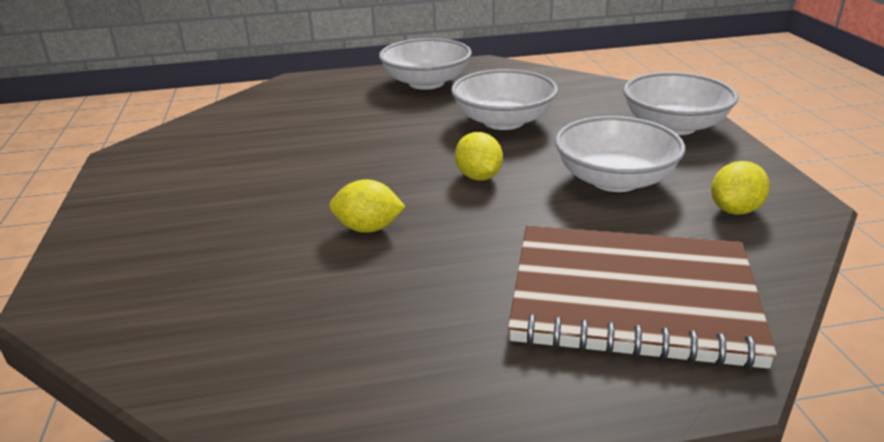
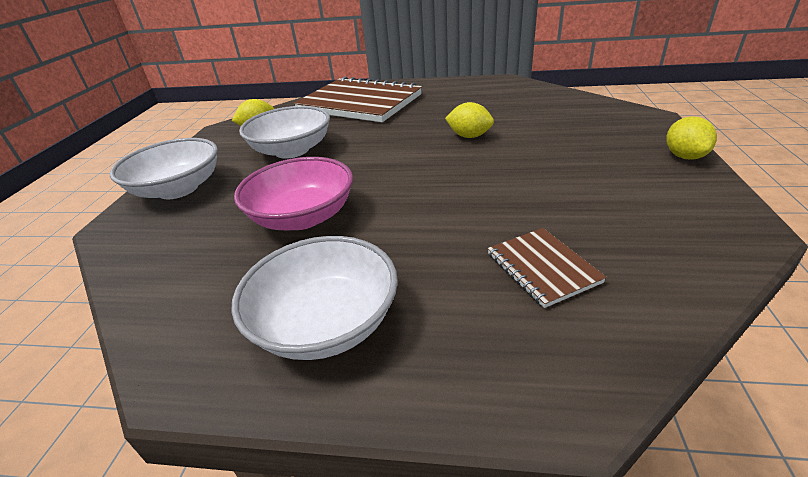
camera: 160 degrees left, 5 degrees up
(294, 116) = (542, 268): none -> brown notebook
(478, 177) = (377, 161): yellow lemon -> yellow lemon (684, 156)
(503, 121) = (303, 217): white bowl -> pink bowl

